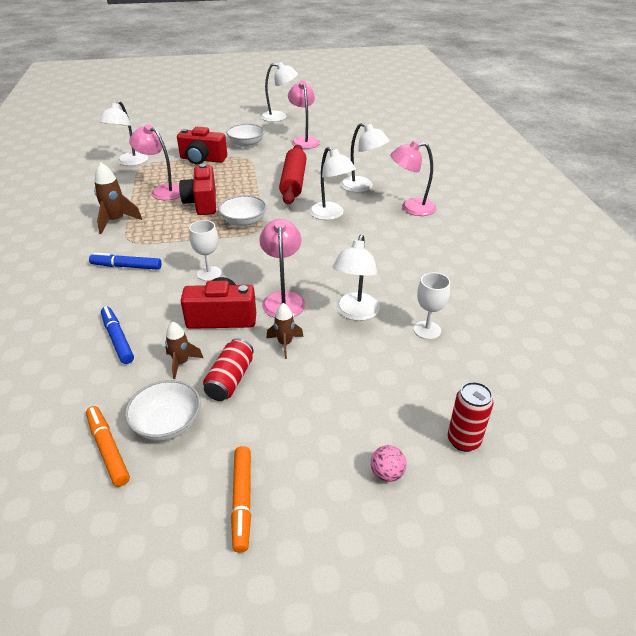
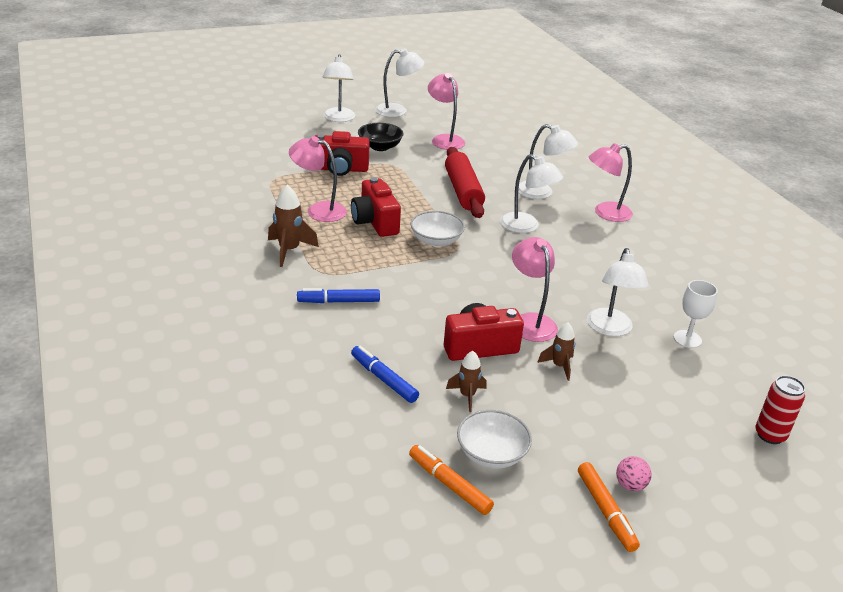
camera: 15 degrees left, 5 degrees down
(129, 162) = (254, 177): white lamp -> white lamp (338, 118)
(209, 273) = (435, 301): white goblet -> none
(230, 379) = (526, 406): red can -> none
(246, 144) = (380, 147): white bowl -> black bowl
(386, 473) = (719, 471): pink ball -> pink ball (630, 485)

